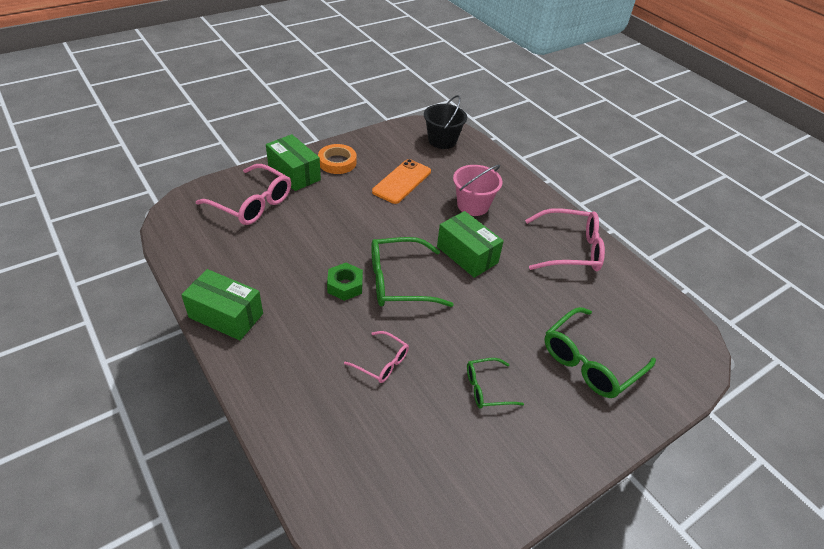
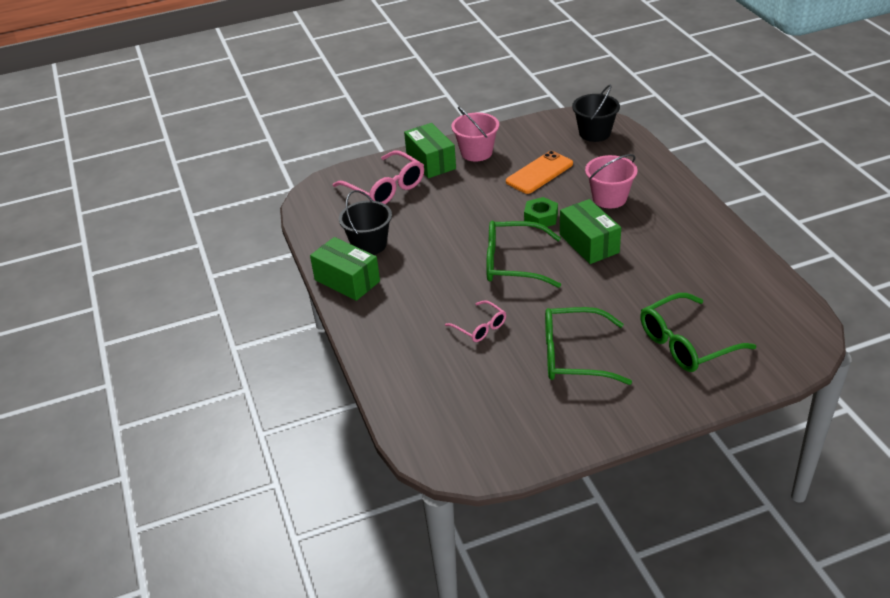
camera: 20 degrees right, 5 degrees down
(244, 269) = (369, 244): none -> black bucket
(337, 162) = (476, 152): orange tape -> pink bucket
(345, 285) = (460, 263): green nut -> green nut (541, 217)
(486, 388) = (574, 356): green glasses -> green glasses, size x1.80
(570, 249) = (702, 244): pink glasses -> none

